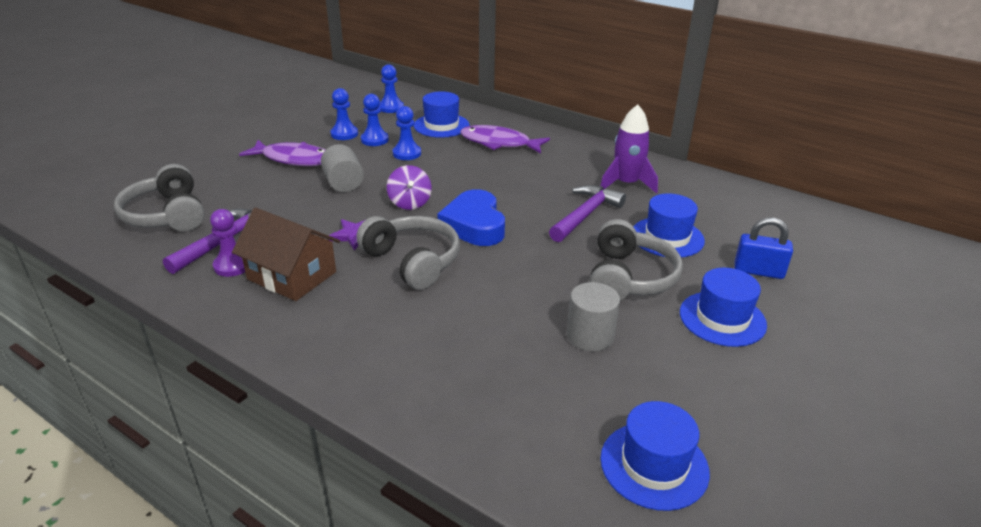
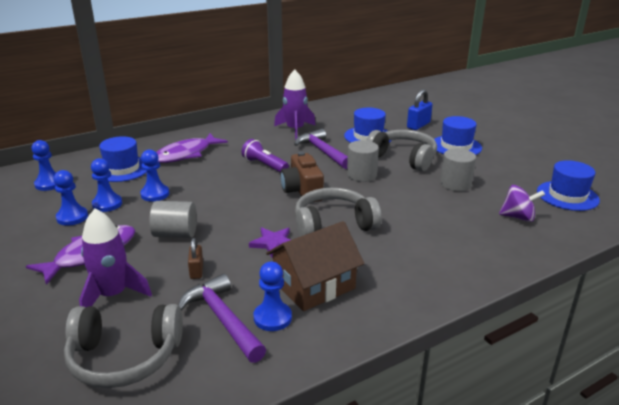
camera: 65 degrees left, 5 degrees down
(233, 265) = (272, 318): purple pawn -> blue pawn
(242, 186) = (113, 295): none -> purple rocket
(290, 210) = (196, 270): none -> brown padlock
(410, 203) = (244, 209): purple spinning top -> purple spinning top (518, 217)
(474, 225) = (302, 191): blue heart -> brown camera
(514, 189) = (264, 165): none -> purple flashlight
(548, 255) = (361, 175): none -> grey cylinder

